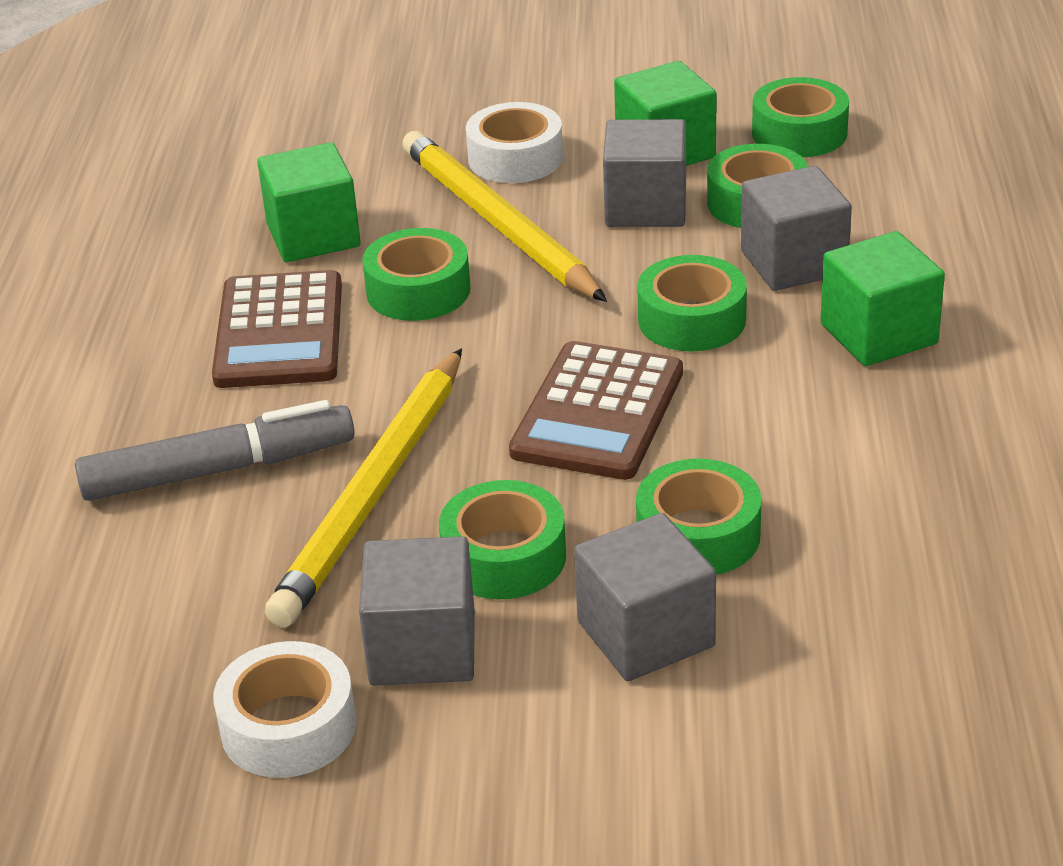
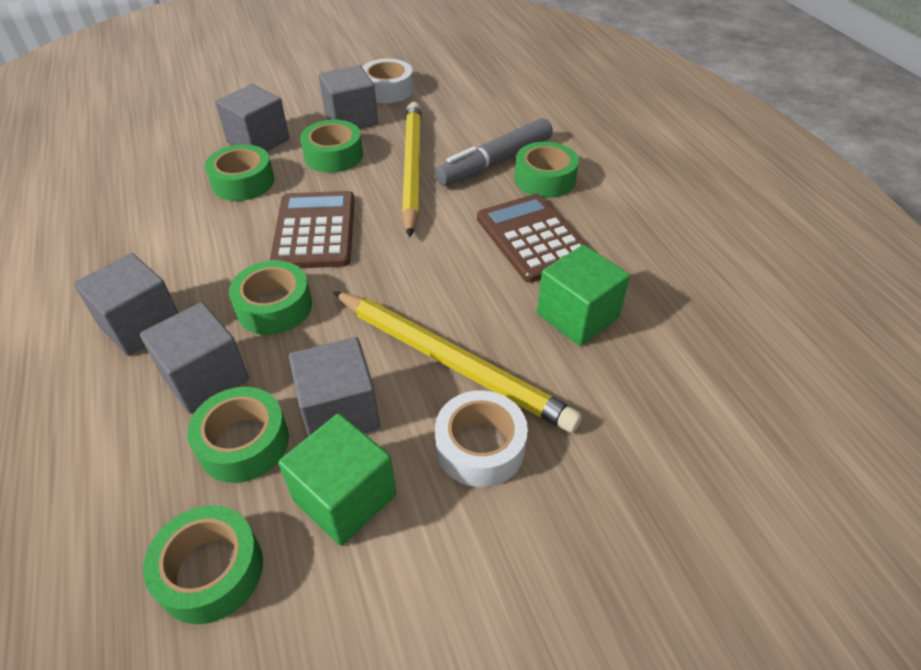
camera: 155 degrees right, 10 degrees up
(418, 290) = (470, 287): green tape -> green tape (544, 179)
(878, 334) = (141, 325): green cube -> grey cube

